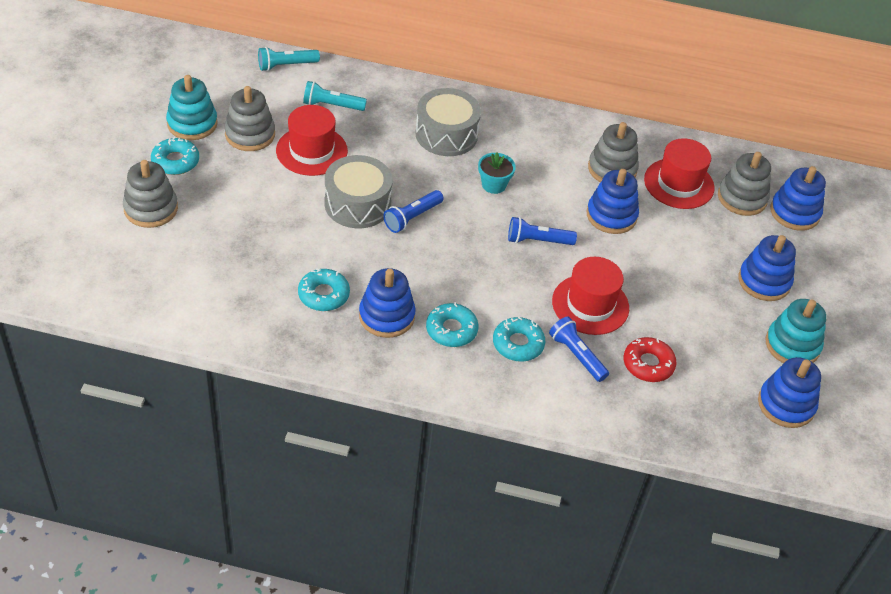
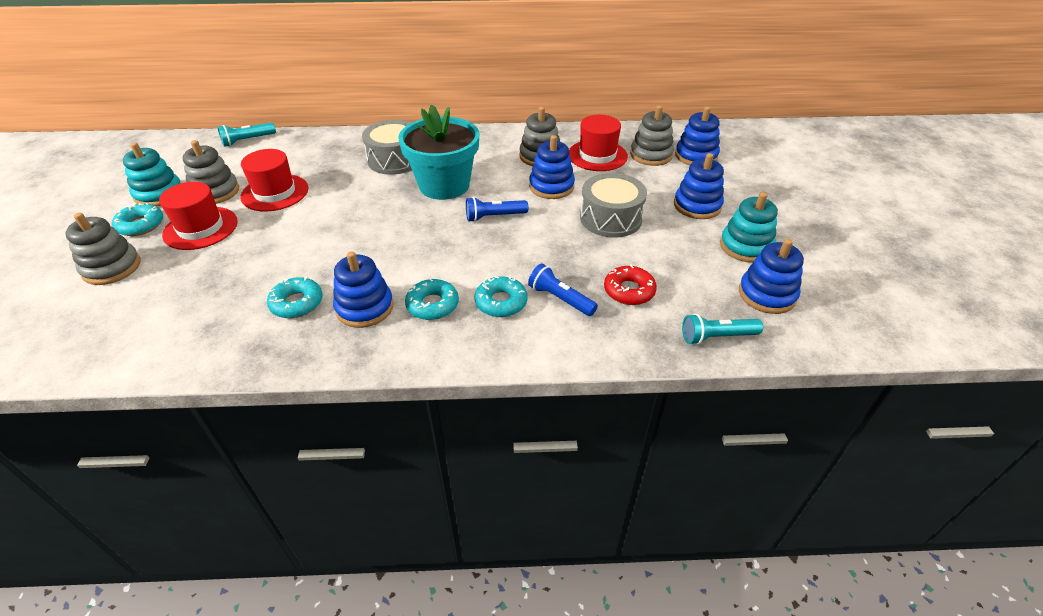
camera: 10 degrees left, 5 degrees down
(332, 105) = (291, 159): turquoise flashlight -> turquoise flashlight (717, 337)
(357, 204) = (322, 223): grey drum -> grey drum (610, 218)
(412, 217) = (376, 223): blue flashlight -> none
(494, 185) = (444, 185): turquoise flower pot -> turquoise flower pot, size x2.30
(590, 304) = (557, 255): red hat -> red hat (200, 228)

